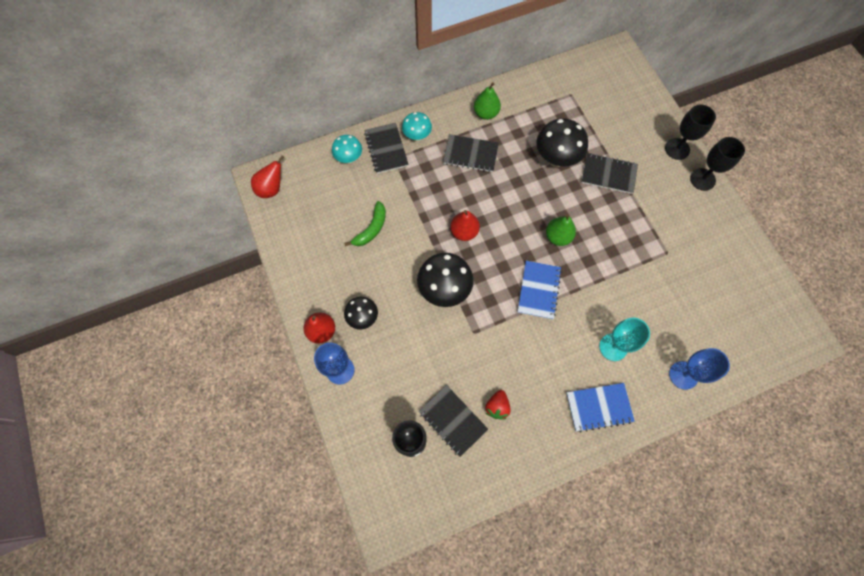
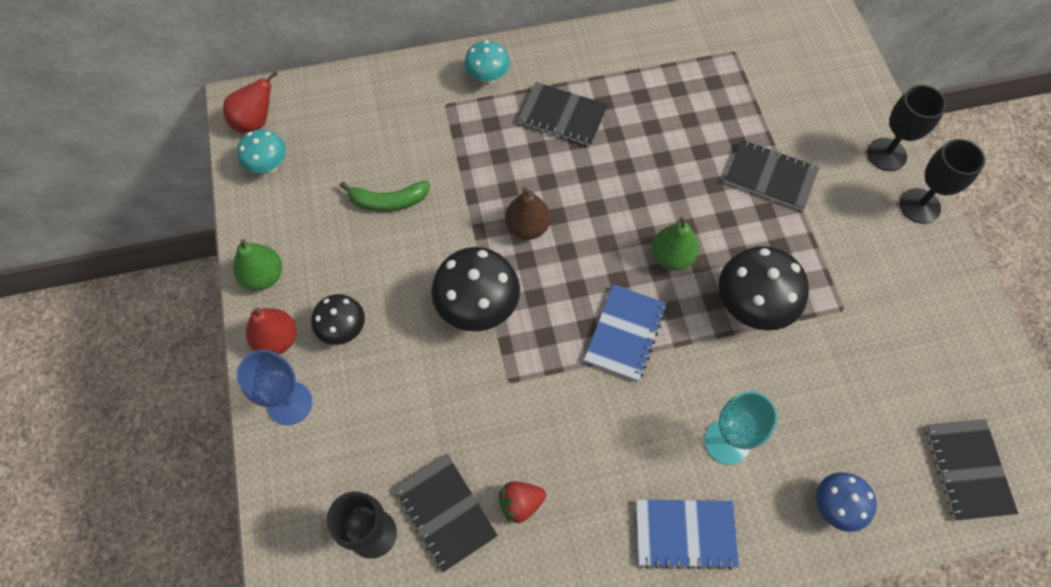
camera: 10 degrees right, 5 degrees down
(349, 158) = (379, 95): turquoise mushroom -> turquoise mushroom (269, 166)
(371, 229) = (388, 201): green banana -> green banana turned 45 degrees clockwise
(386, 149) = (437, 90): black notebook -> black notebook (967, 470)
(464, 232) = (527, 227): red pear -> brown pear
(486, 113) = (598, 61): green pear -> green pear (263, 276)
(497, 407) = (520, 503): red strawberry -> red strawberry turned 45 degrees clockwise
(556, 159) = (692, 141): black mushroom -> black mushroom (751, 307)
(683, 375) = (834, 506): blue goblet -> blue mushroom

